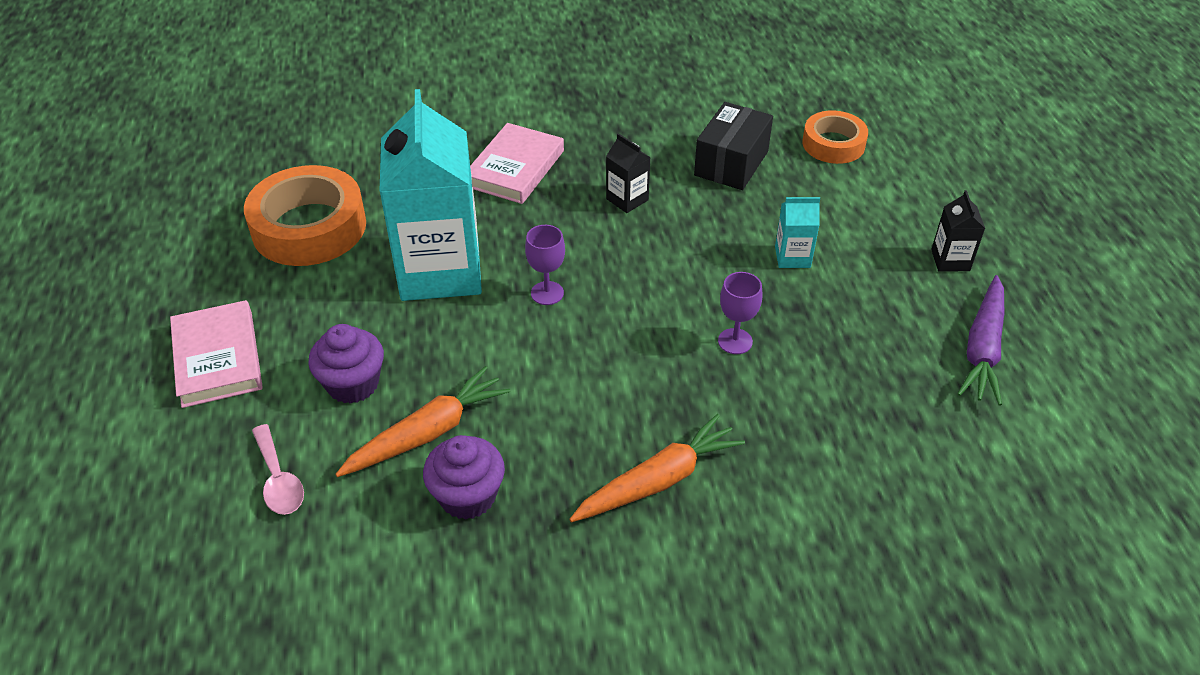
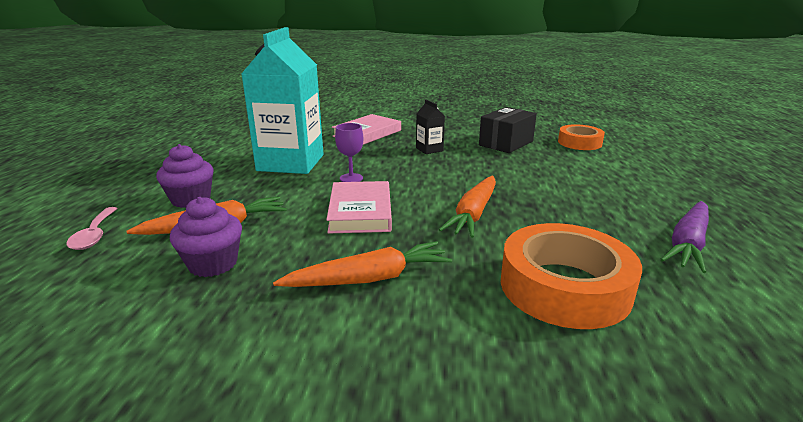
camera: 15 degrees right, 20 degrees down
(217, 358) = (123, 179): pink book -> pink book (360, 212)
(309, 227) = (231, 141): orange tape -> orange tape (564, 286)
(735, 341) = (473, 214): purple goblet -> orange carrot
(792, 257) = (534, 182): turquoise carton -> none
(950, 260) = (661, 196): black carton -> none

